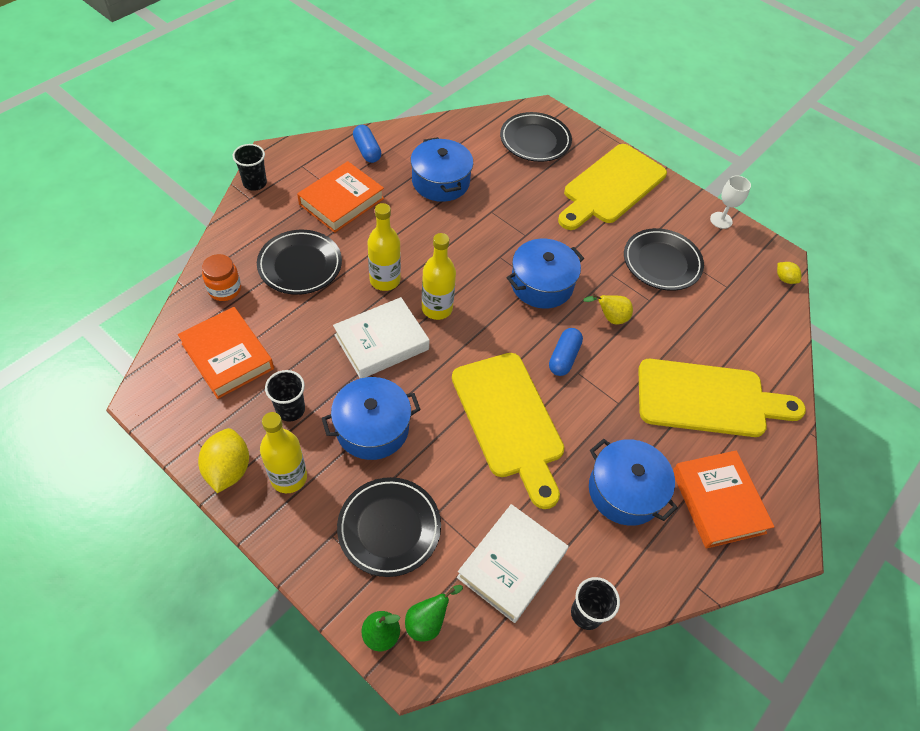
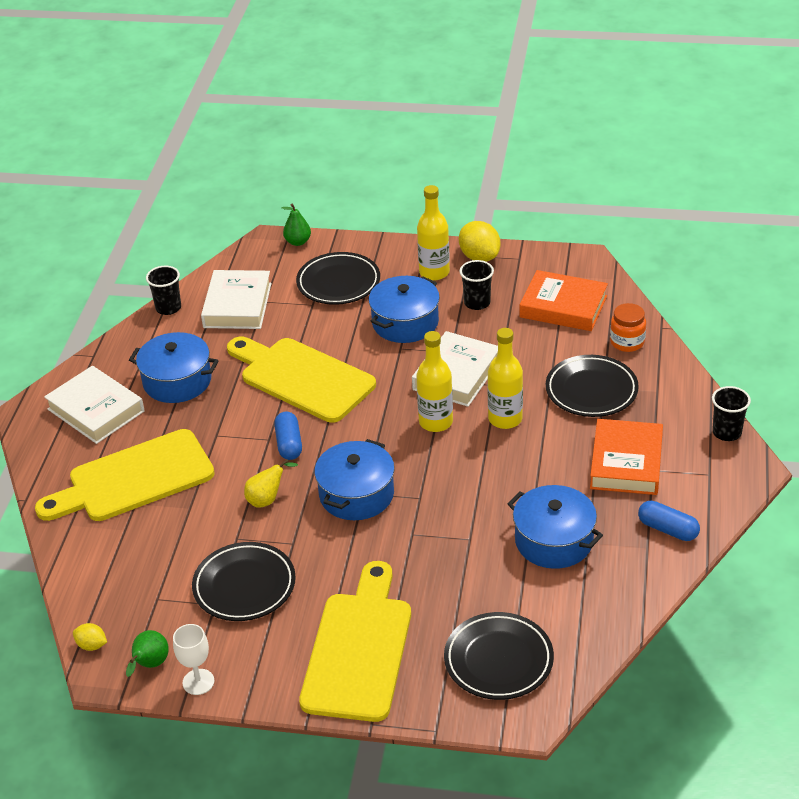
camera: 155 degrees right, 15 degrees down
(428, 622) = (273, 259): green pear -> green pear (150, 665)
(718, 502) = (96, 410): orange book -> white book

